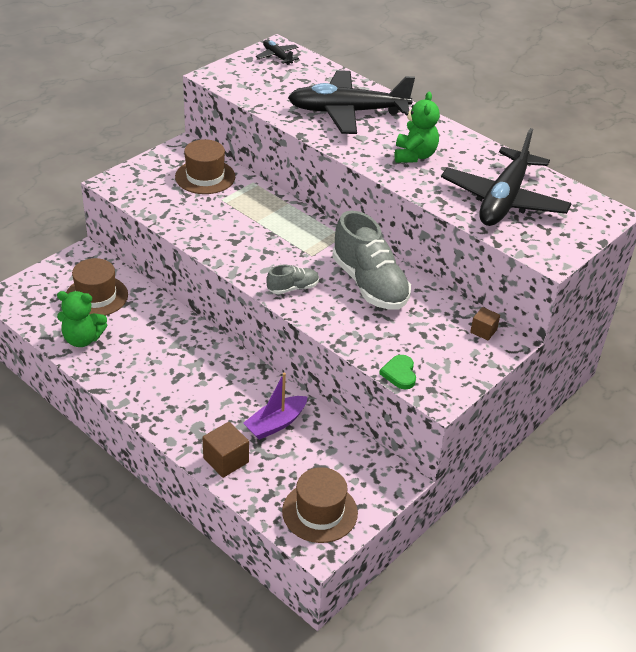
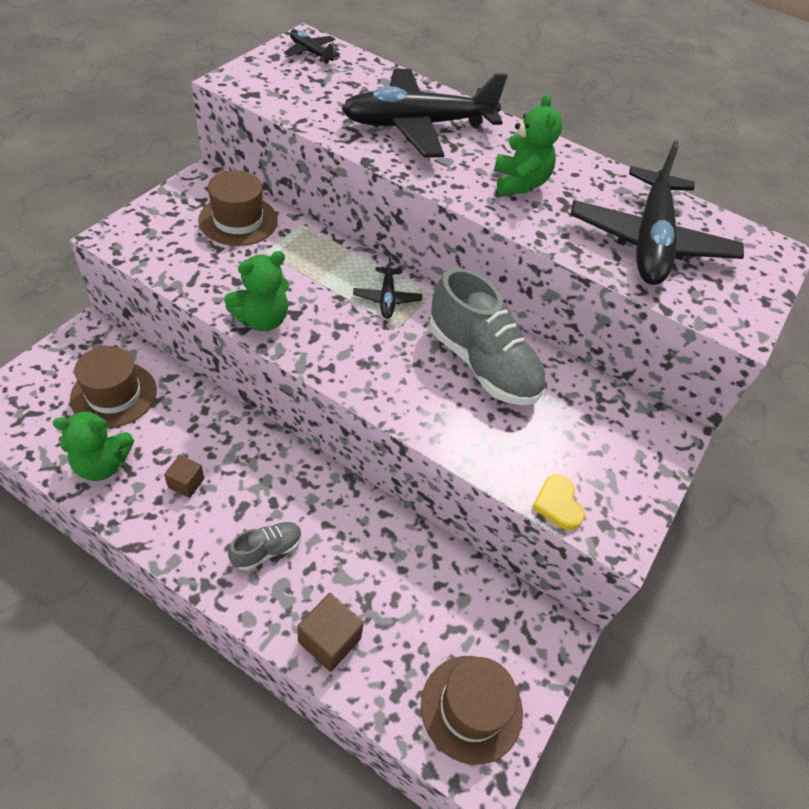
camera: 15 degrees left, 10 degrees up
(210, 243) = (262, 319): none -> green teddy bear
(276, 424) = (384, 567): purple boat -> none
(293, 288) = (386, 380): grey shoe -> grey shoe (267, 550)
(307, 236) = (387, 298): none -> black plane
(399, 374) = (558, 504): green heart -> yellow heart
(483, 331) = (640, 420): brown cube -> brown cube (186, 483)

